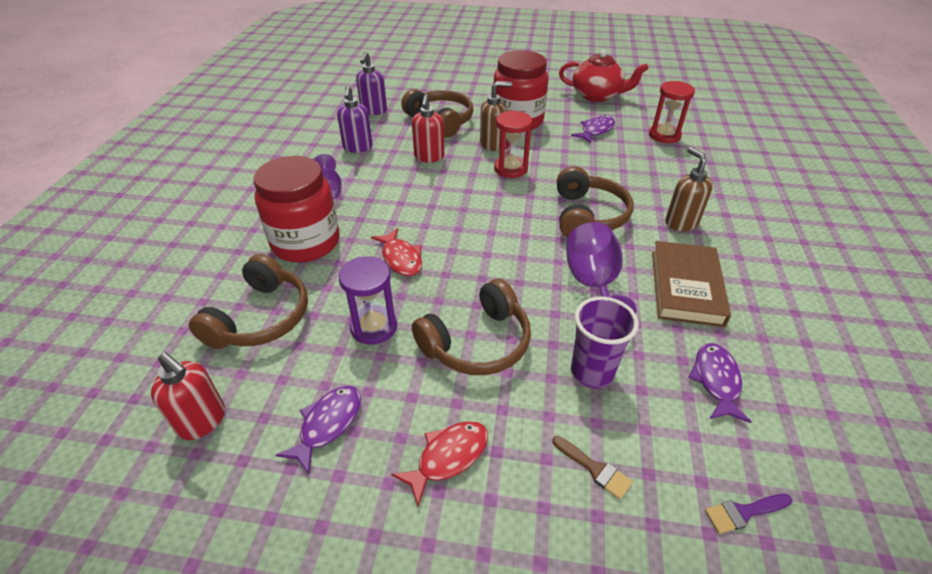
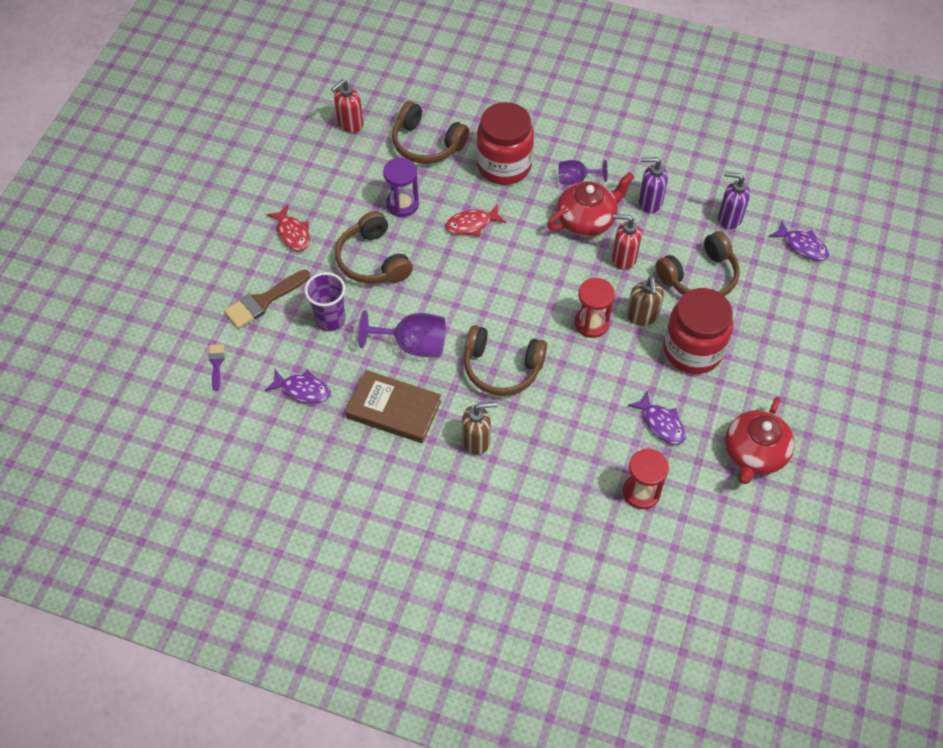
camera: 100 degrees right, 15 degrees up
(328, 424) = (331, 180): purple fish -> purple fish (802, 246)
(384, 180) = (587, 219): none -> red teapot
(594, 469) = (263, 301): brown brush -> brown brush, size x1.83

